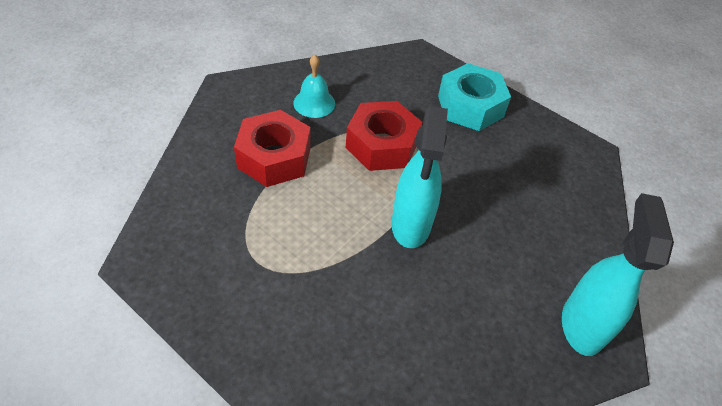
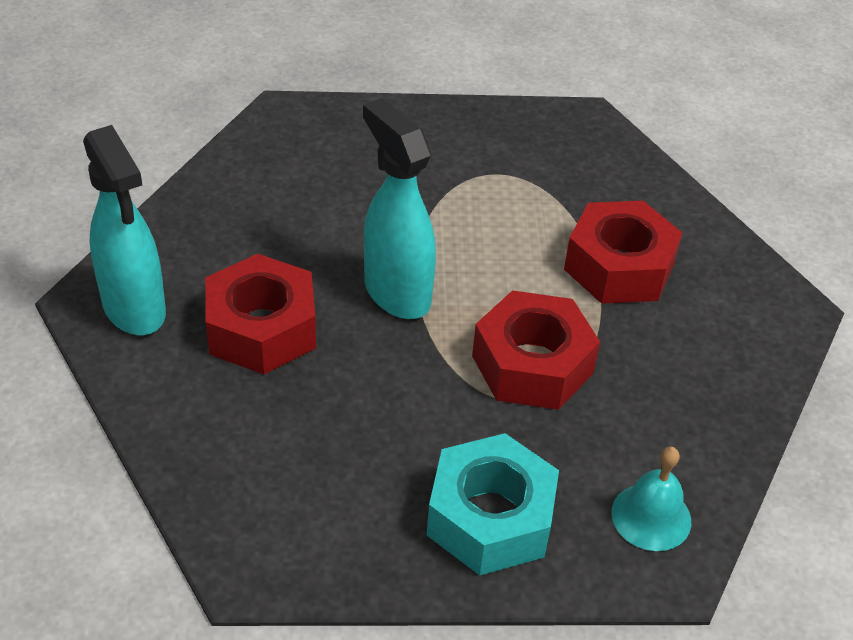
camera: 140 degrees right, 5 degrees down
(314, 103) = (678, 362): turquoise bell -> turquoise bell (651, 516)
(508, 257) = (262, 329): none -> red nut

